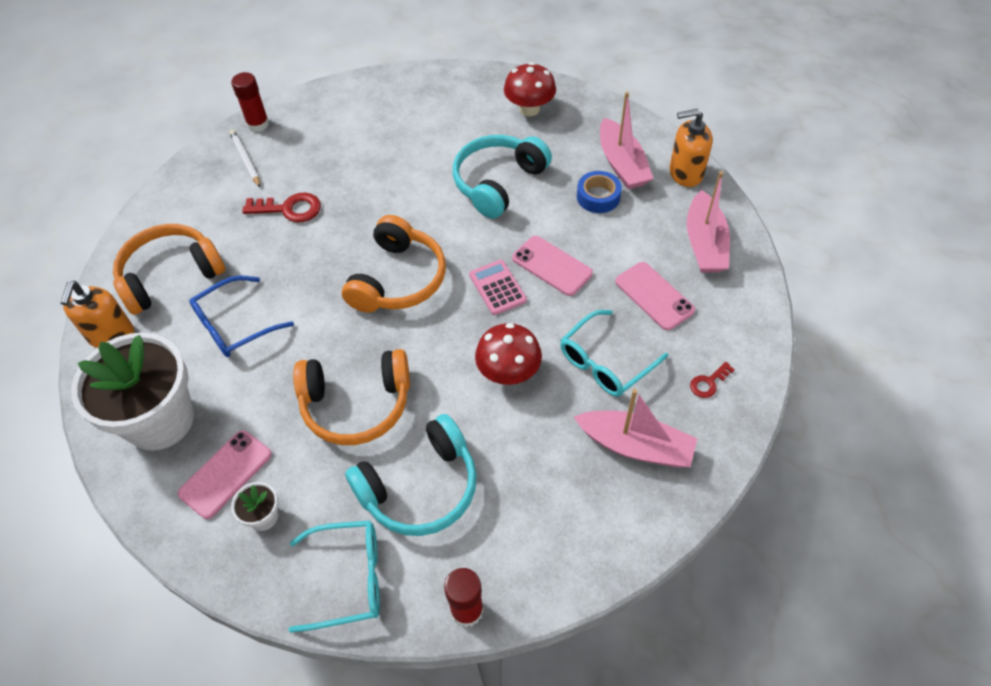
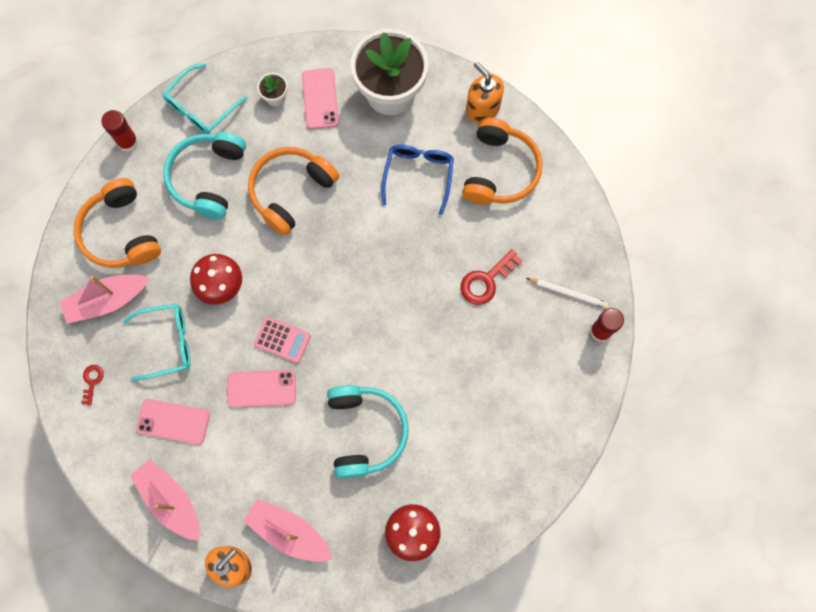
camera: 135 degrees right, 20 degrees up
(398, 279) = (353, 291): orange headphones -> orange headphones (121, 232)
(598, 197) = (280, 481): blue tape -> none
(605, 362) = (167, 342): turquoise glasses -> turquoise glasses turned 75 degrees clockwise

